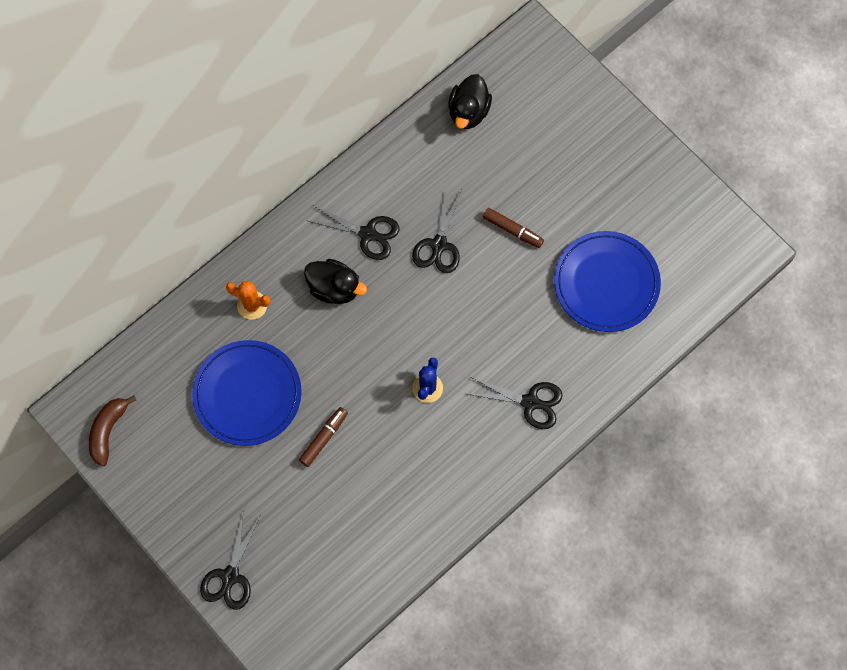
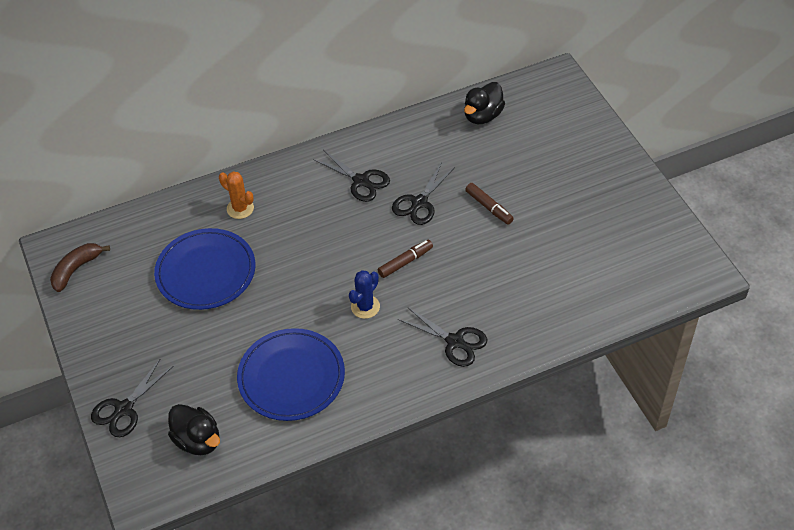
camera: 20 degrees right, 20 degrees down
(324, 438) = (256, 322): brown marker -> brown marker (405, 262)
(334, 288) = (315, 213): black duck -> black duck (198, 440)
(606, 283) = (560, 266): blue plate -> blue plate (291, 377)

